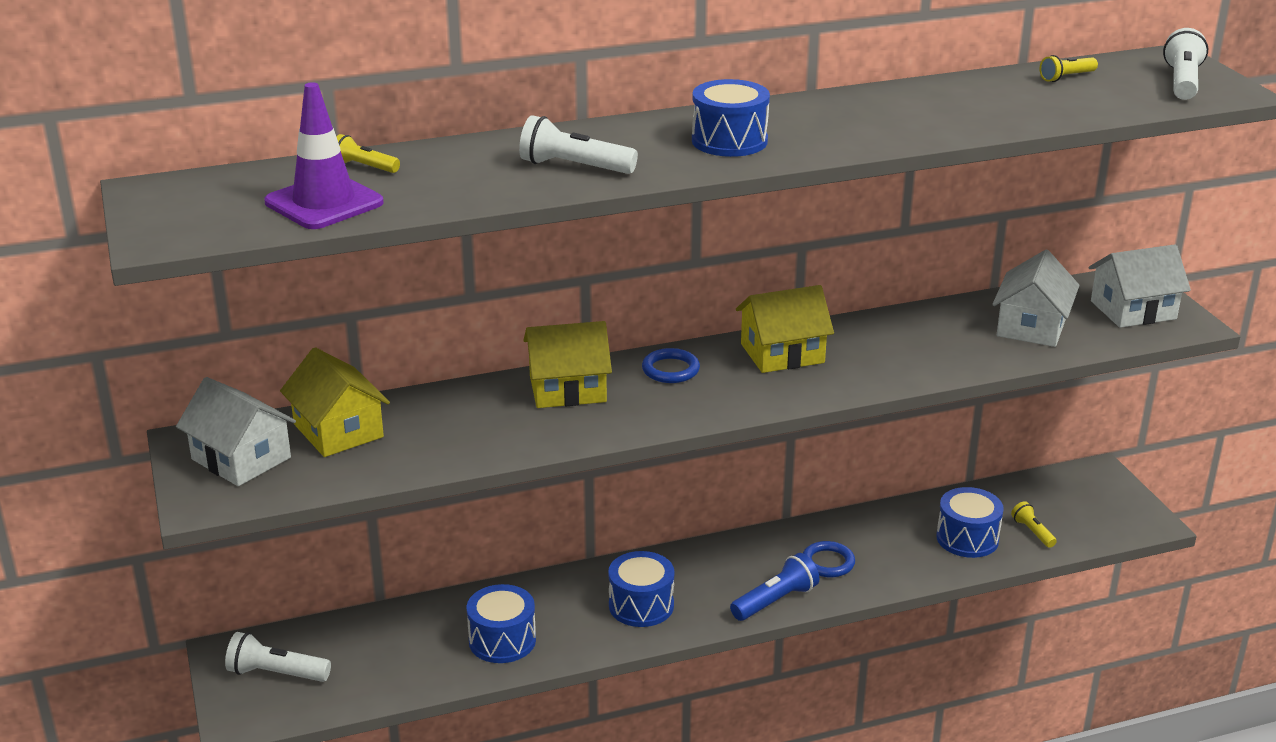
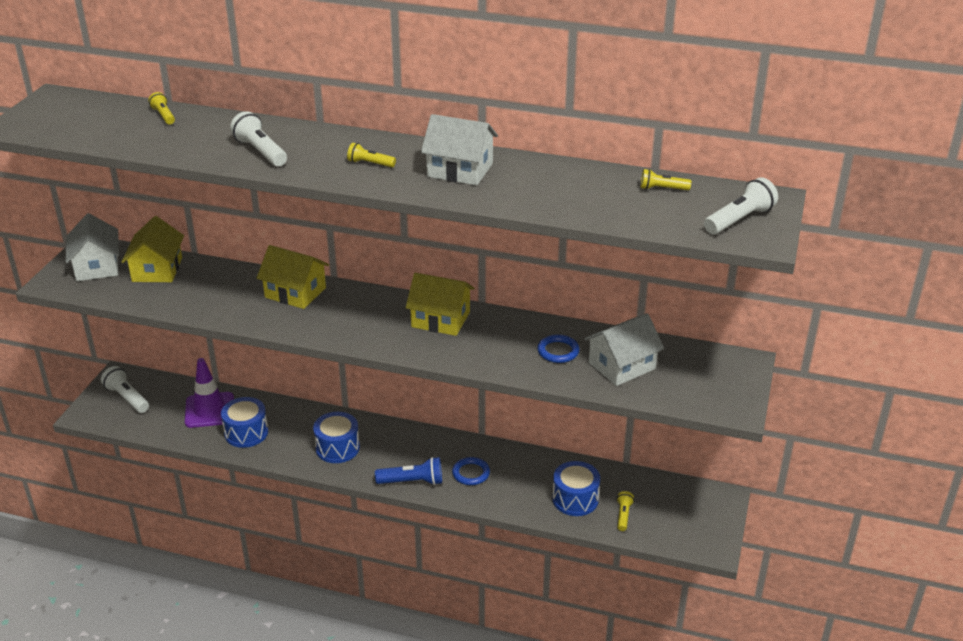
camera: 35 degrees right, 5 degrees up
(324, 203) = (111, 131): purple traffic cone -> purple traffic cone (209, 410)
(670, 370) = (364, 303): blue ring -> blue ring (558, 351)
(729, 141) = (370, 164): blue drum -> yellow flashlight
(1133, 310) = (711, 383): white house -> white house (460, 170)

